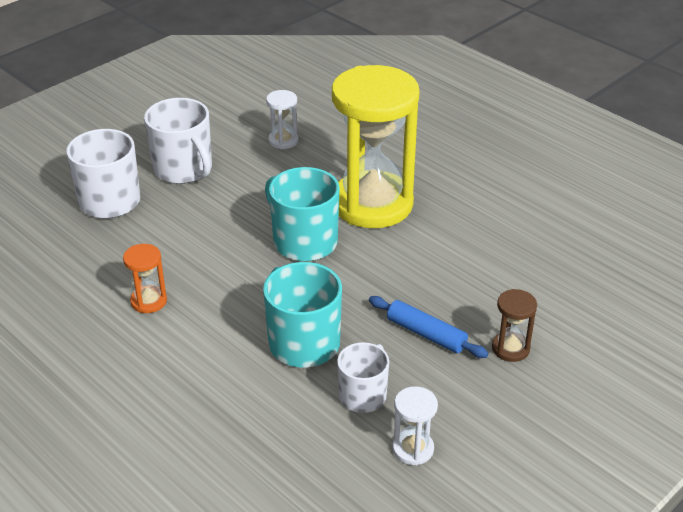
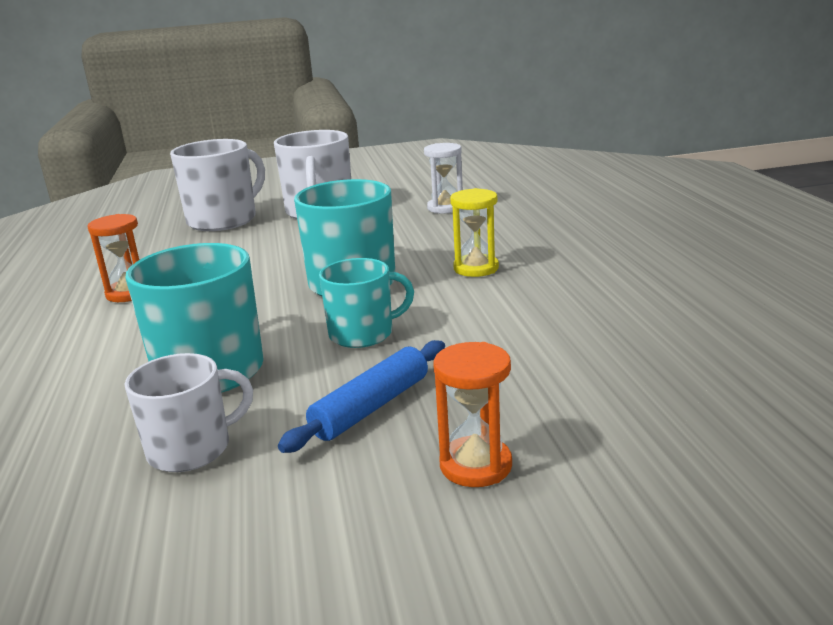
camera: 35 degrees right, 15 degrees down
(362, 284) = (363, 333): none -> turquoise mug
(372, 204) = (476, 268): yellow hourglass -> yellow hourglass, size x0.40
(413, 449) = (149, 547): white hourglass -> none
(426, 334) = (371, 407): blue rolling pin -> blue rolling pin turned 60 degrees clockwise
(510, 348) = (475, 465): brown hourglass -> orange hourglass

